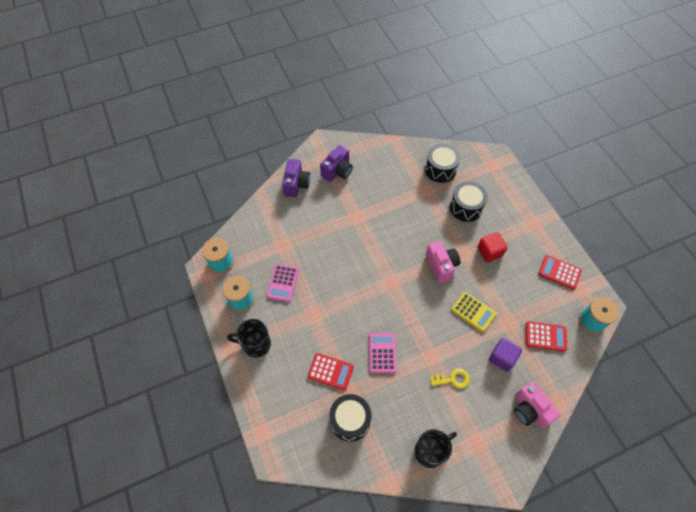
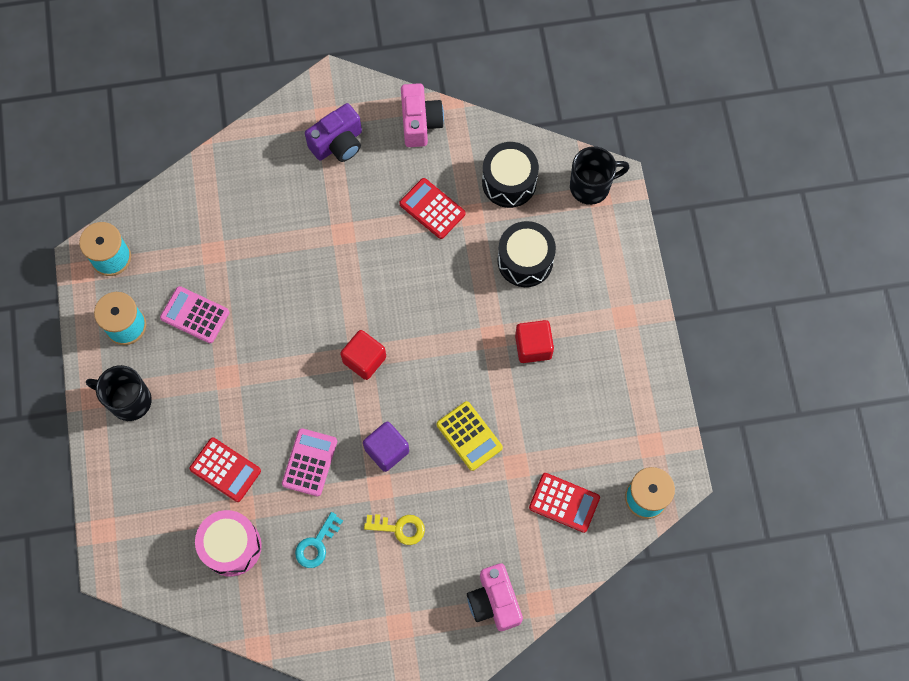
camera: 15 degrees right, 10 degrees up
(282, 283) = (195, 315): pink calculator -> pink calculator turned 90 degrees clockwise
(296, 184) = (264, 152): purple camera -> none
(350, 420) = (231, 546): black drum -> pink drum
(394, 283) = (364, 359): none -> red cube
(404, 404) = (317, 544): none -> turquoise key
(430, 451) = (330, 619): black mug -> black mug (591, 186)
(441, 266) = (448, 350): pink camera -> pink camera (420, 123)
(502, 358) = (485, 517): purple cube -> purple cube (387, 450)
(559, 272) = (630, 408): red calculator -> red calculator (432, 209)

